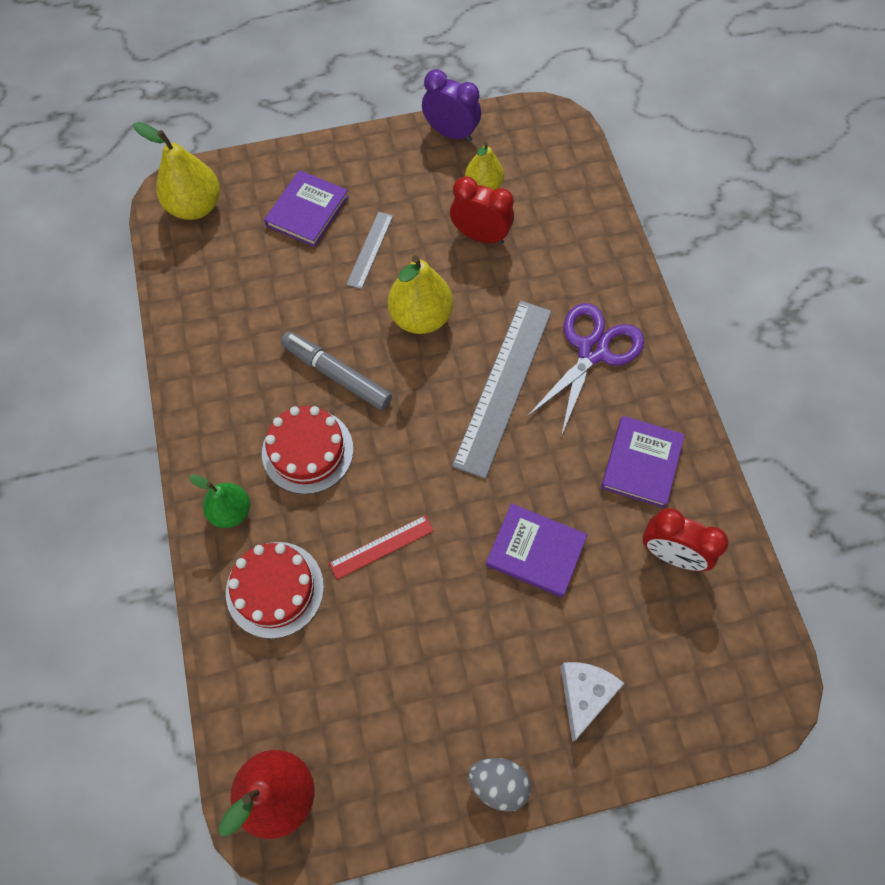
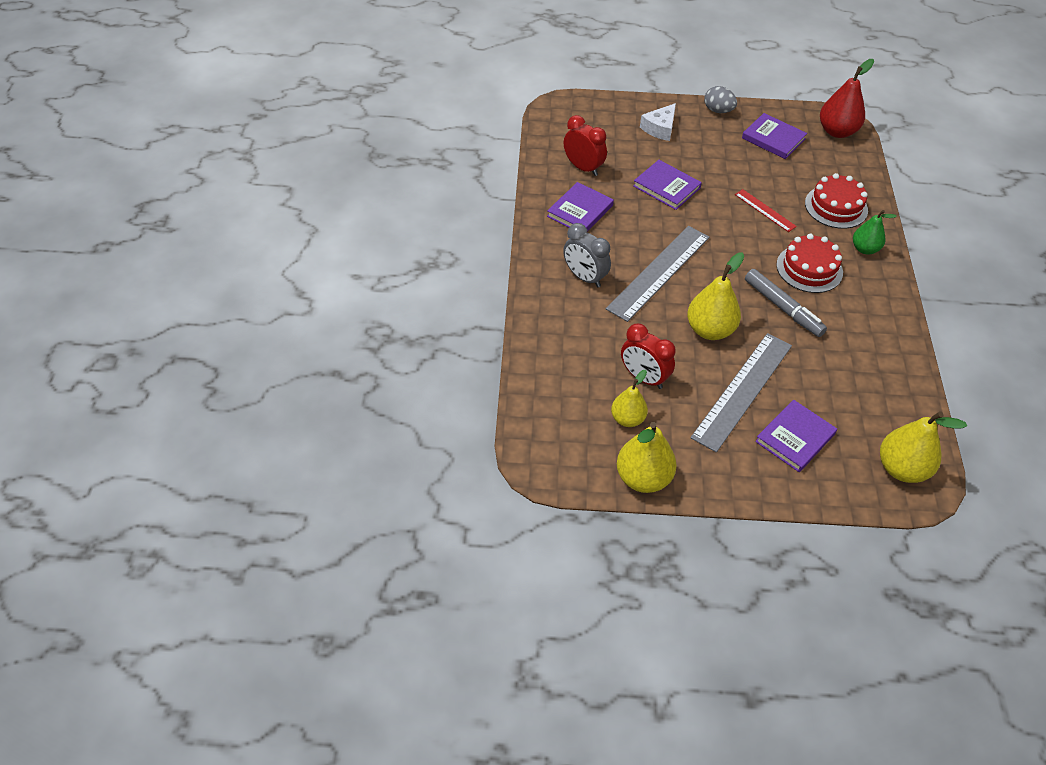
camera: 165 degrees left, 15 degrees down
(370, 250) = (742, 390): grey ruler -> grey ruler, size x2.00
(381, 547) = (765, 210): red ruler -> red ruler turned 60 degrees clockwise
(389, 732) = (773, 138): none -> purple book
(451, 133) = (643, 478): purple clock -> yellow pear
(592, 351) = (584, 277): purple scissors -> grey clock

